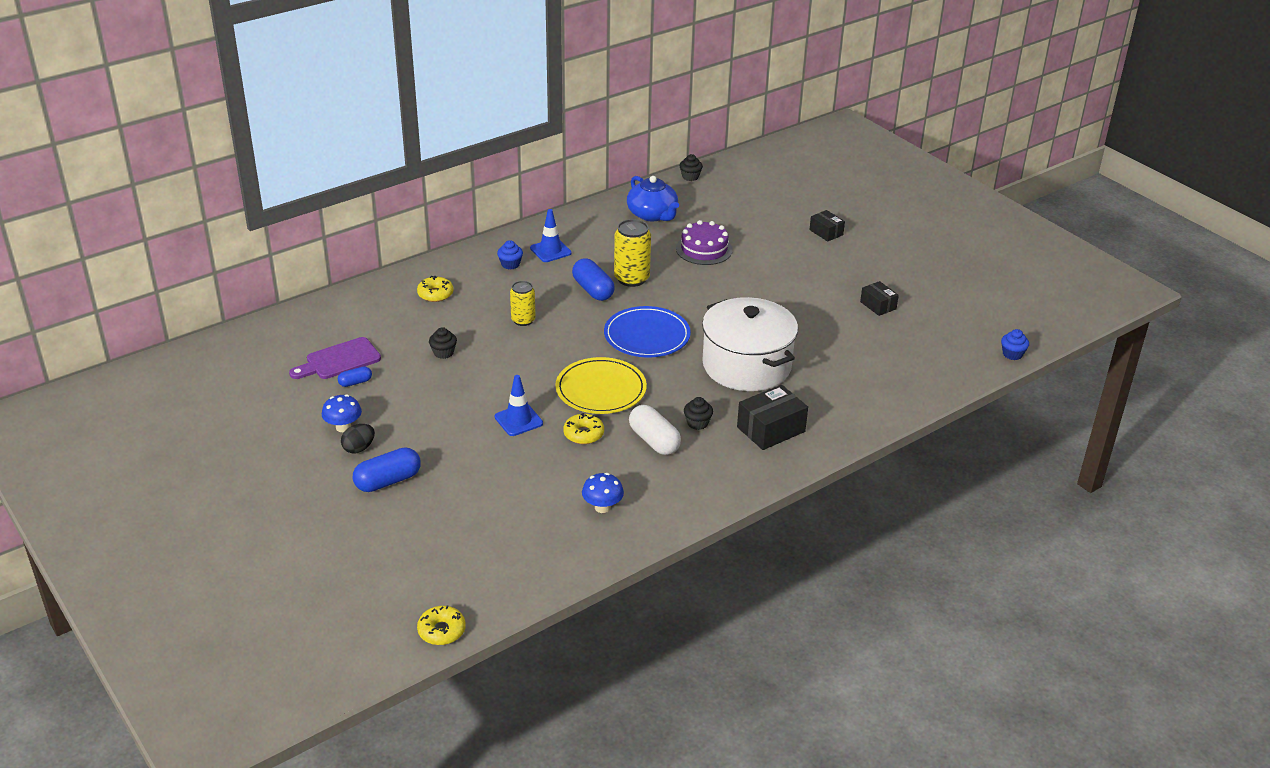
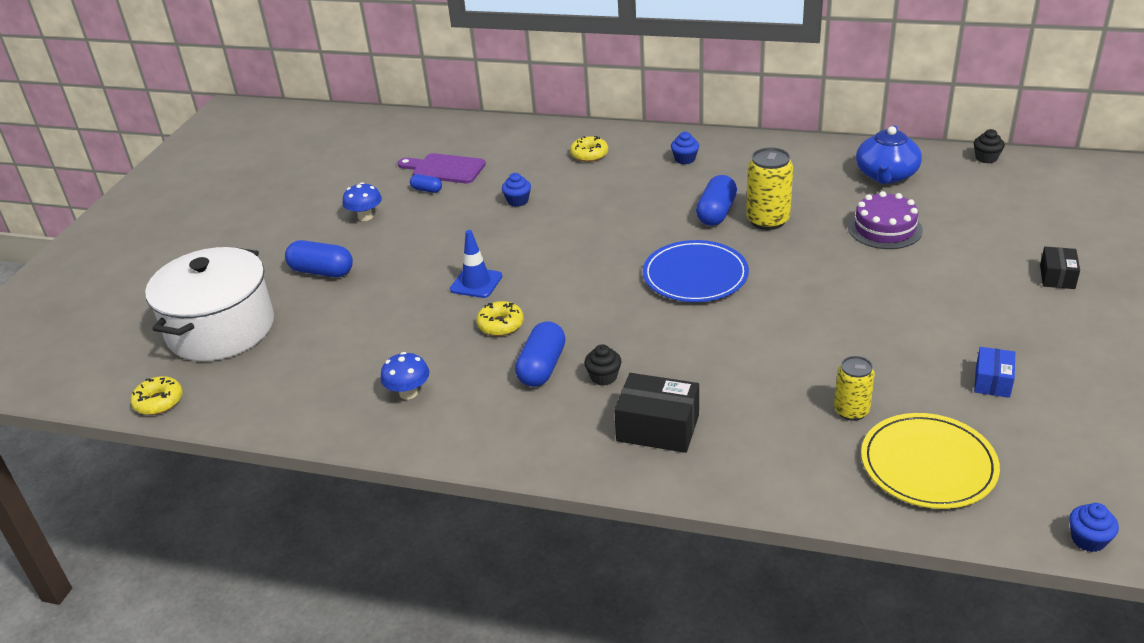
camera: 55 degrees right, 0 degrees up
(359, 448) = (347, 237): black egg -> none
(443, 353) = (517, 201): black cupcake -> blue cupcake
(523, 320) = (617, 208): yellow can -> yellow can (851, 411)
(550, 251) = (737, 164): blue traffic cone -> none
(601, 389) = (578, 297): yellow plate -> yellow plate (928, 464)
(654, 441) = (542, 367): white capsule -> blue capsule
(746, 365) = (739, 355): white pot -> white pot (221, 329)
(878, 305) = (992, 381): black box -> blue box

